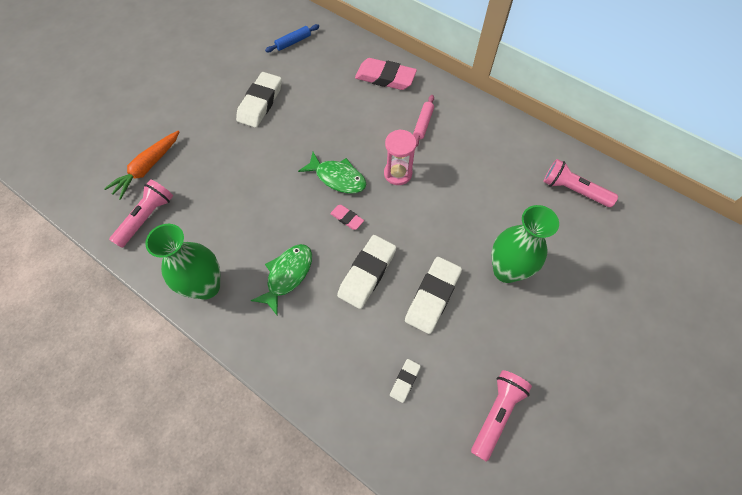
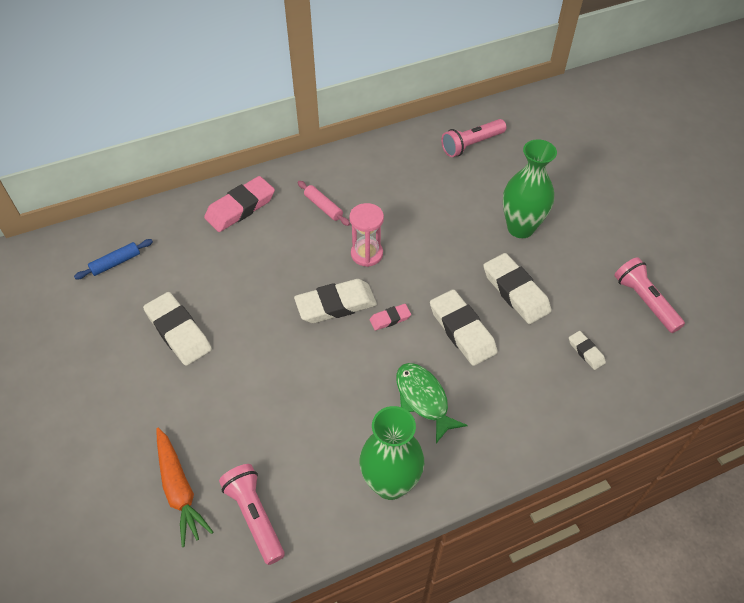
camera: 60 degrees left, 10 degrees down
(293, 42) = (116, 263): blue rolling pin -> blue rolling pin turned 60 degrees clockwise
(337, 178) = (336, 304): green fish -> white eraser

